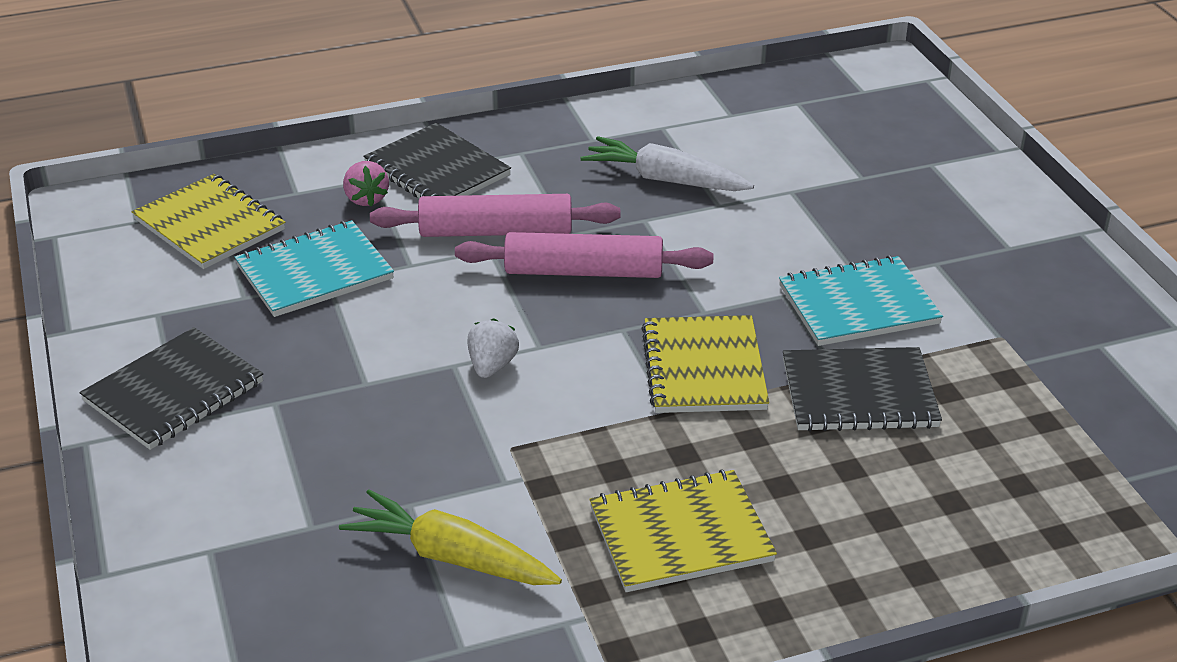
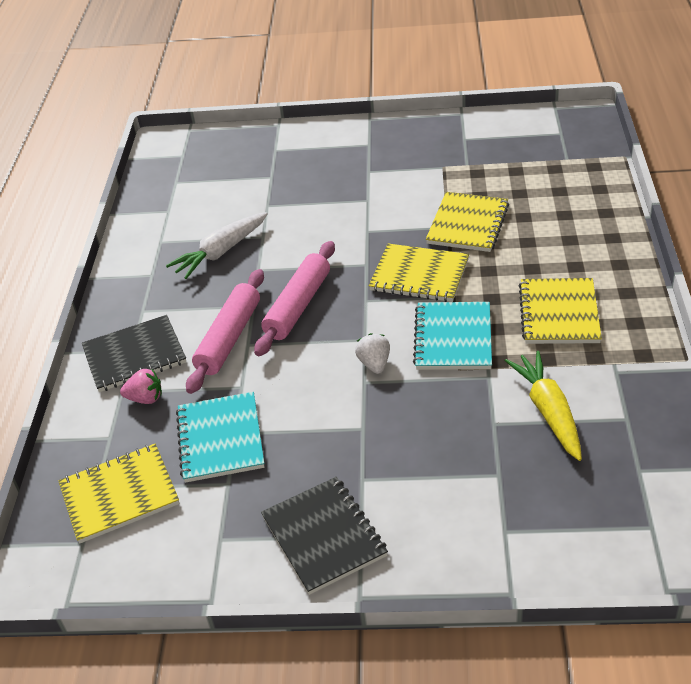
camera: 65 degrees left, 5 degrees up
(451, 557) = (548, 411): yellow carrot -> yellow carrot turned 120 degrees clockwise
(492, 366) = (374, 364): white strawberry -> white strawberry turned 45 degrees clockwise
(858, 305) = (391, 206): turquoise notebook -> turquoise notebook (453, 338)
(859, 393) = (467, 224): black notebook -> yellow notebook

